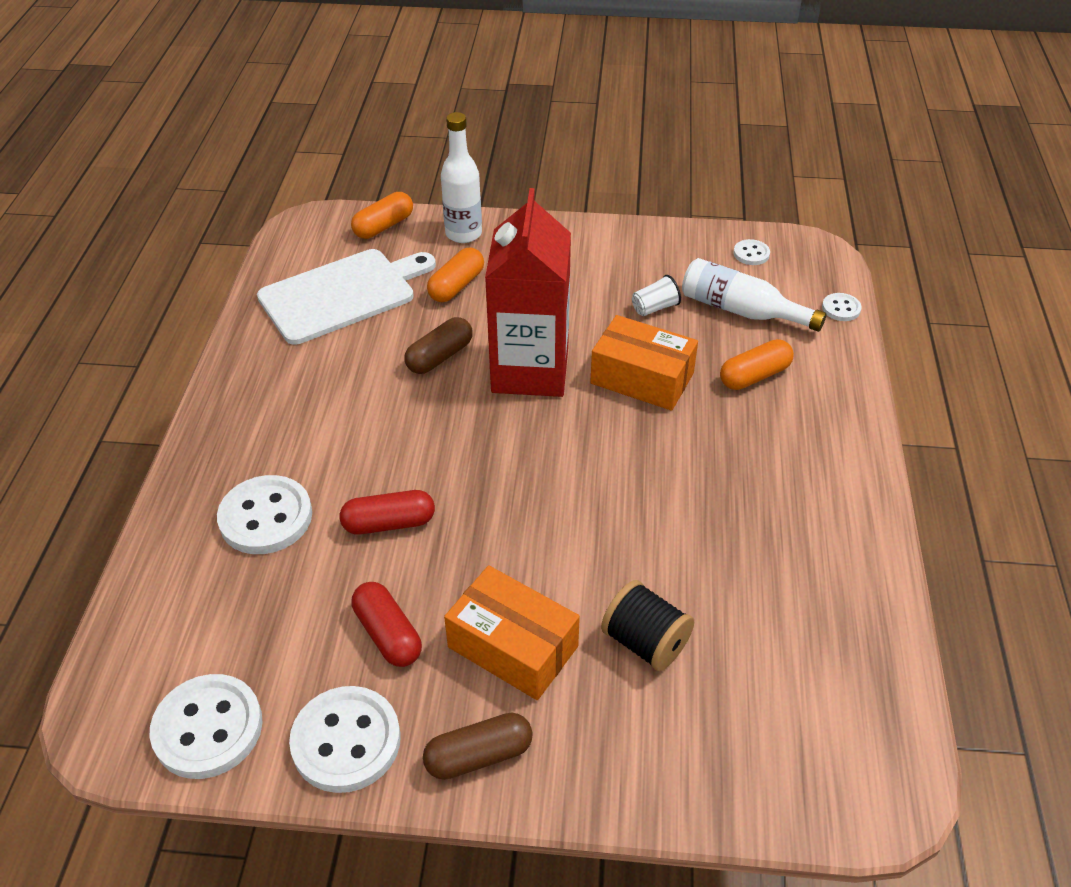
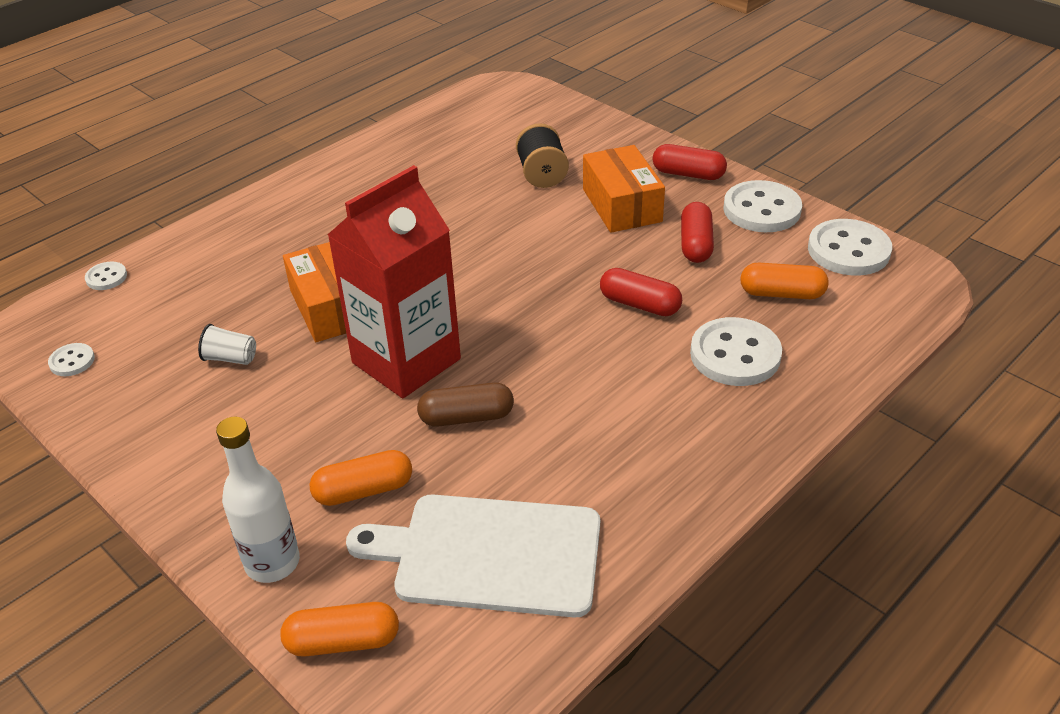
camera: 140 degrees left, 5 degrees down
(479, 756) = (688, 174): brown capsule -> red capsule
(741, 310) = (173, 317): white bottle -> none
(754, 376) = (253, 266): orange capsule -> orange capsule (782, 294)

